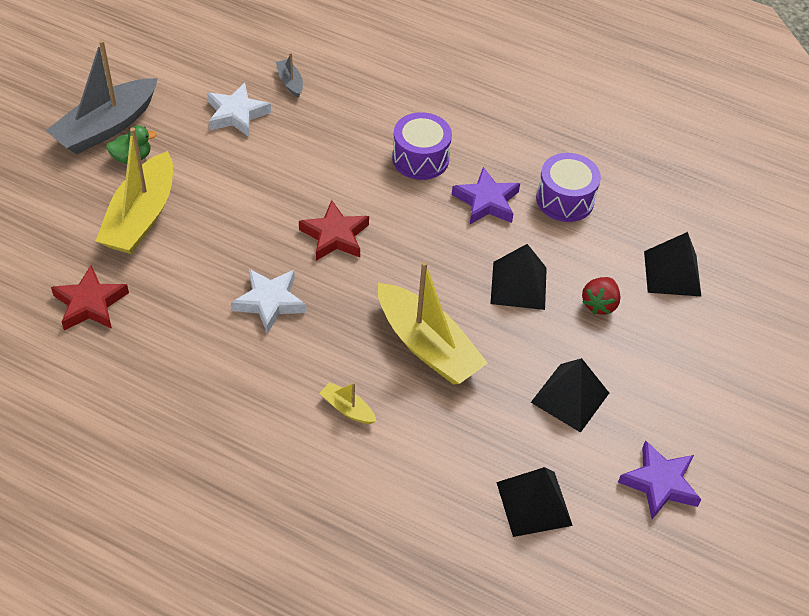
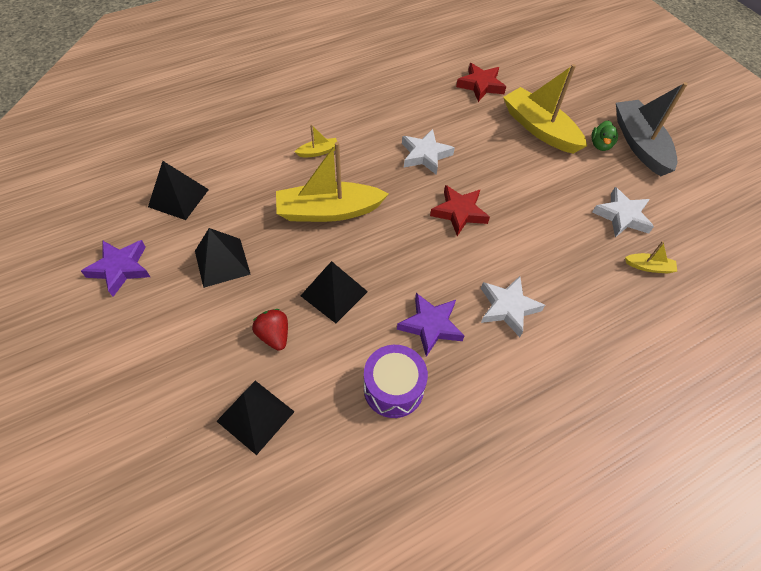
camera: 125 degrees right, 5 degrees up
(290, 82) = (649, 267): grey boat -> yellow boat
(420, 158) = (508, 308): purple drum -> white star

